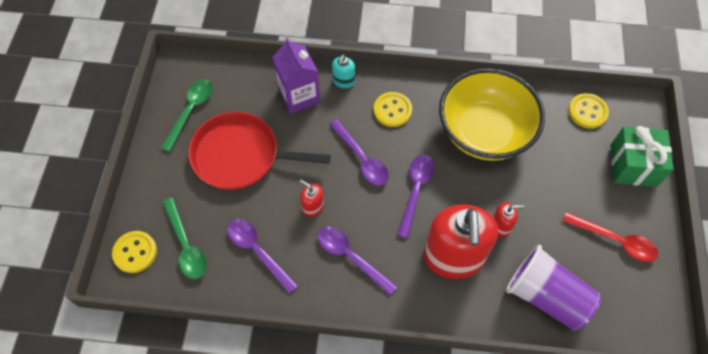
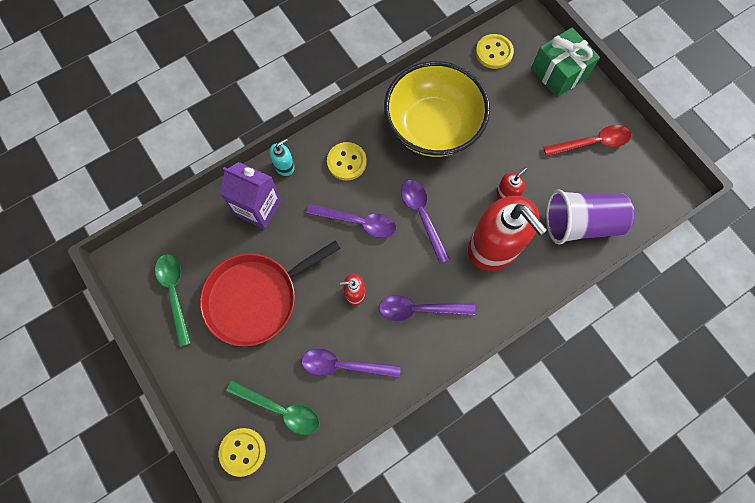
camera: 40 degrees left, 10 degrees up
(343, 81) = (284, 166): turquoise soap dispenser -> turquoise soap dispenser turned 105 degrees counterclockwise

